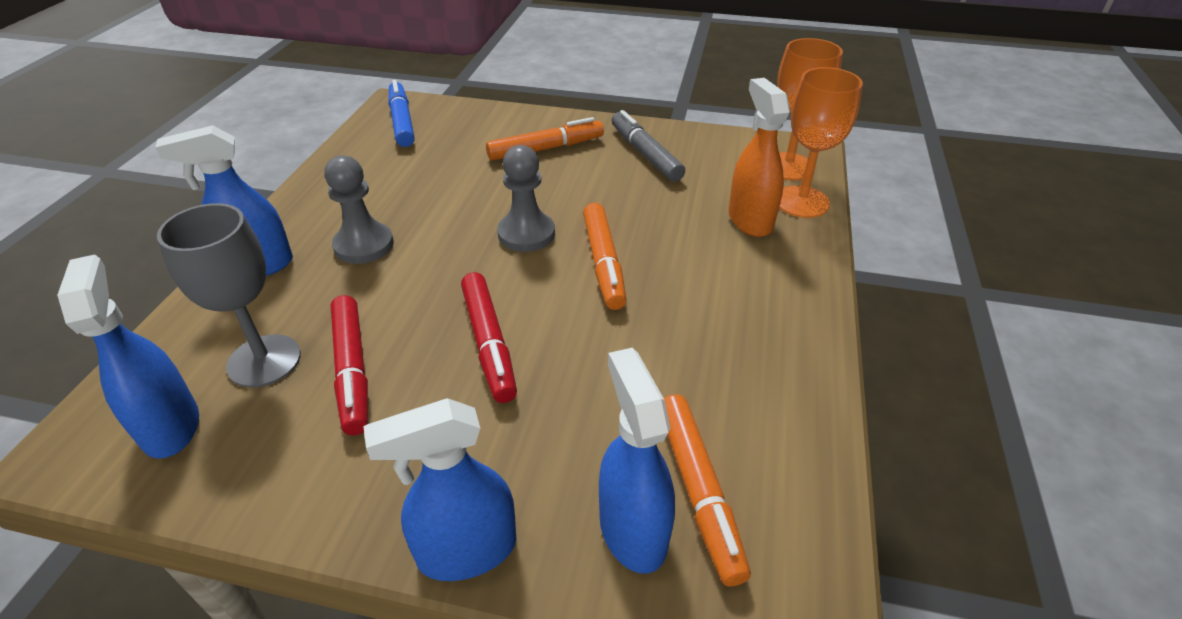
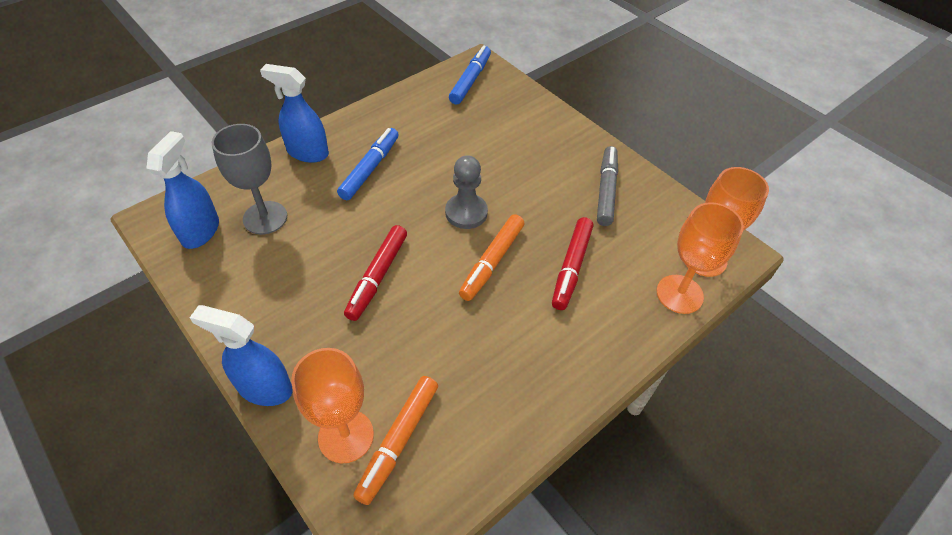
camera: 35 degrees right, 10 degrees up
(352, 370) = (299, 250): red marker -> red marker (571, 267)
(364, 245) = (370, 169): grey pawn -> blue marker
(546, 149) = (541, 150): orange marker -> none
(632, 530) = (346, 436): blue spray bottle -> orange goblet
(750, 220) = (623, 287): orange spray bottle -> none

